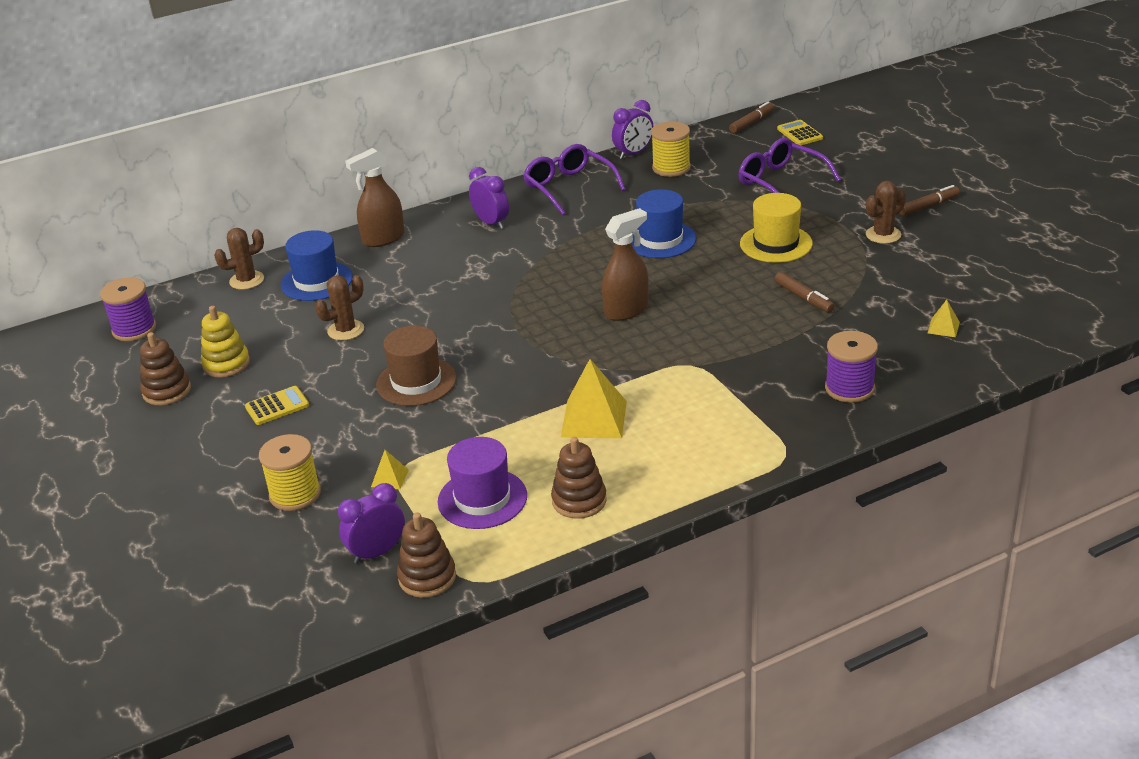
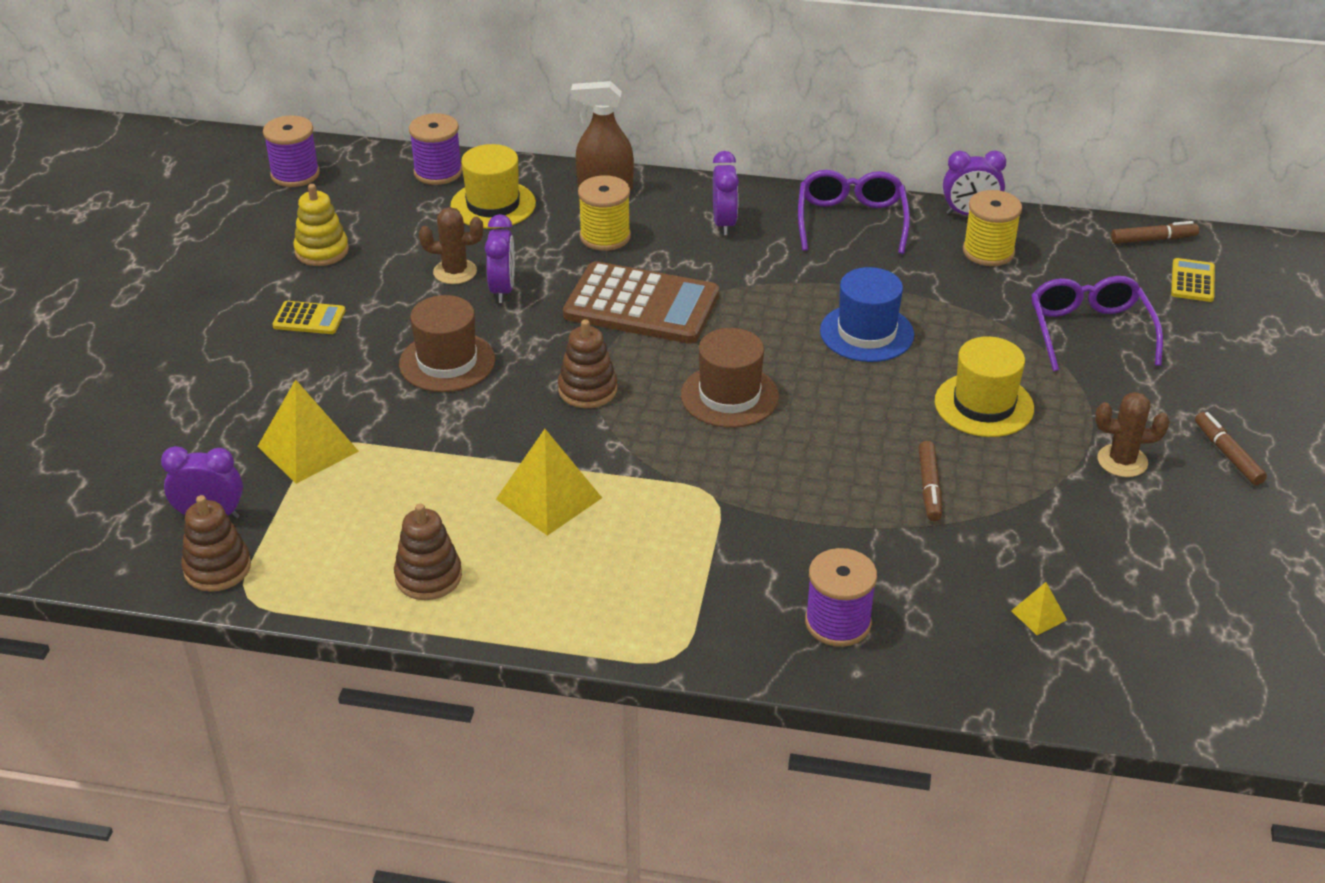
camera: 35 degrees right, 5 degrees up
(167, 391) = (247, 252): brown stacking toy -> brown stacking toy (587, 390)
(247, 280) = (438, 172): brown cactus -> purple spool
(295, 494) = (220, 416): yellow spool -> yellow spool (605, 236)
(316, 281) = (493, 205): blue hat -> yellow hat
(390, 478) = (307, 448): yellow pyramid -> yellow pyramid, size x2.06
(395, 324) = (502, 290): none -> purple clock
(482, 499) = (353, 519): purple hat -> none
(501, 289) = (641, 305): none -> brown calculator
(626, 310) = (729, 396): brown spray bottle -> brown hat
(928, 206) = (1227, 454): brown marker -> brown marker turned 120 degrees counterclockwise

